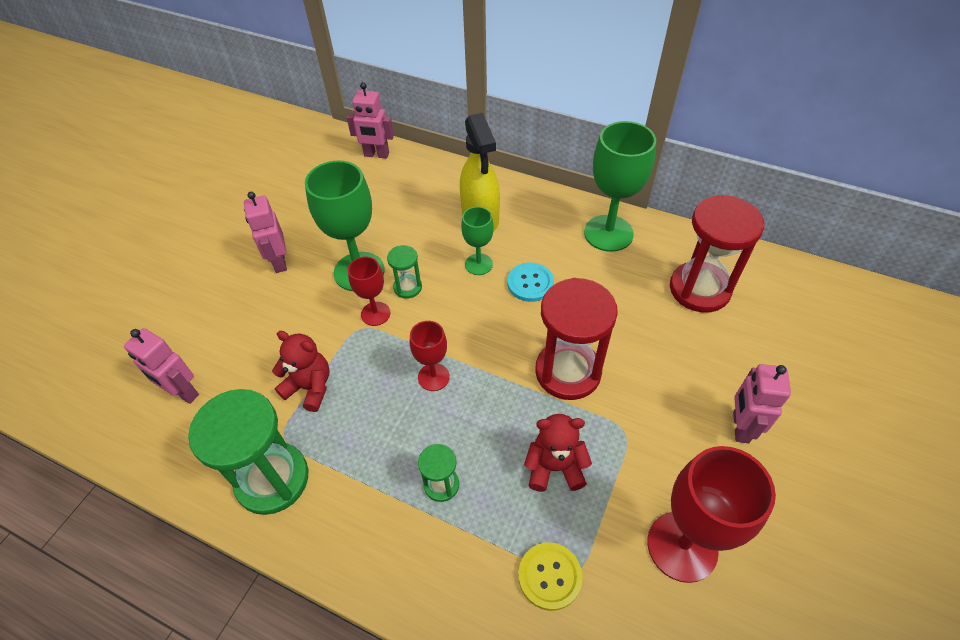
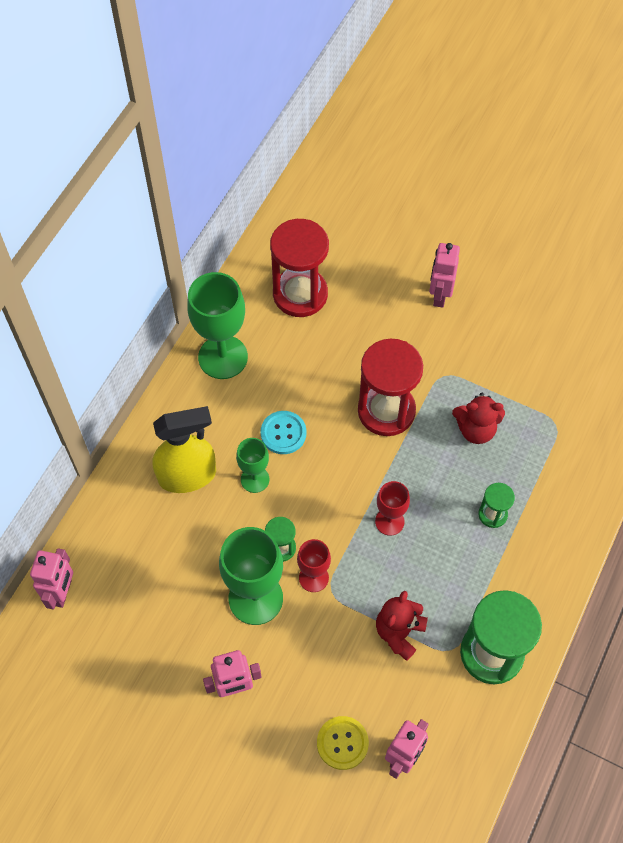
camera: 90 degrees left, 10 degrees up
(549, 576) = (560, 440): yellow button -> yellow button (342, 743)
(554, 467) = (476, 429): red teddy bear -> red teddy bear turned 90 degrees counterclockwise
(682, 546) = (534, 353): red goblet -> none
(740, 427) = (439, 295): pink robot -> pink robot turned 90 degrees clockwise

